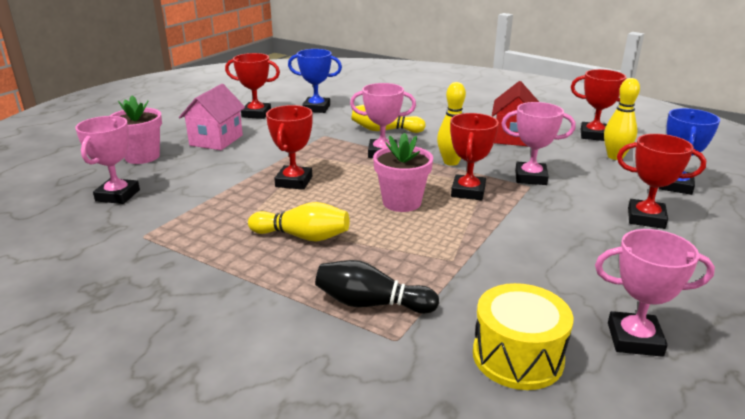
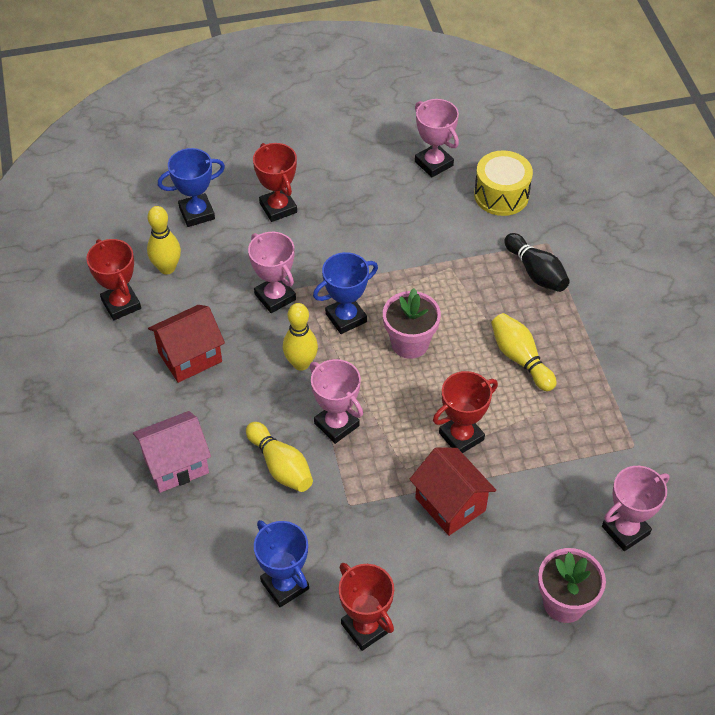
camera: 135 degrees left, 25 degrees up
(216, 140) = (465, 584): pink house -> pink house (176, 464)
(262, 157) = (450, 504): none -> red house
(468, 192) = (346, 318): red trophy -> blue trophy

